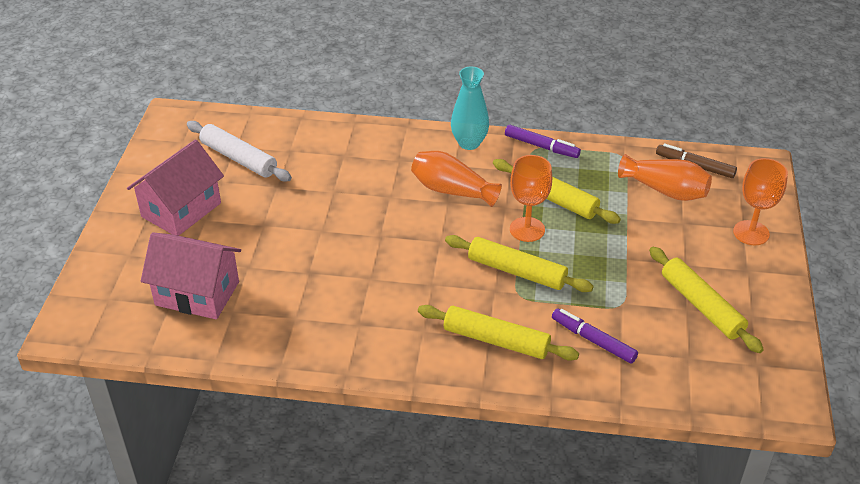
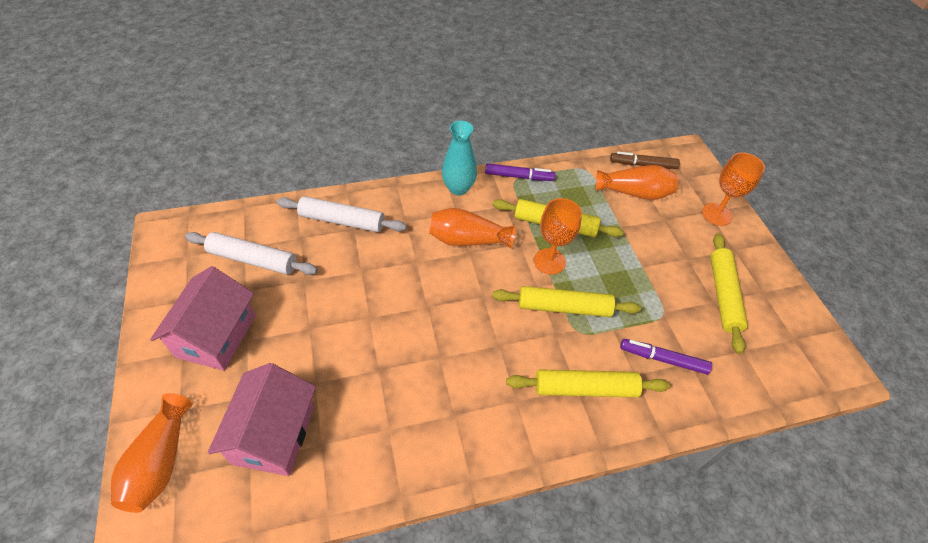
camera: 25 degrees left, 10 degrees up
(100, 286) = (160, 462): none -> orange vase
(197, 293) = (274, 434): pink house -> pink house turned 75 degrees counterclockwise
(336, 145) = (342, 221): none -> white rolling pin
(701, 306) = (723, 295): yellow rolling pin -> yellow rolling pin turned 60 degrees clockwise

